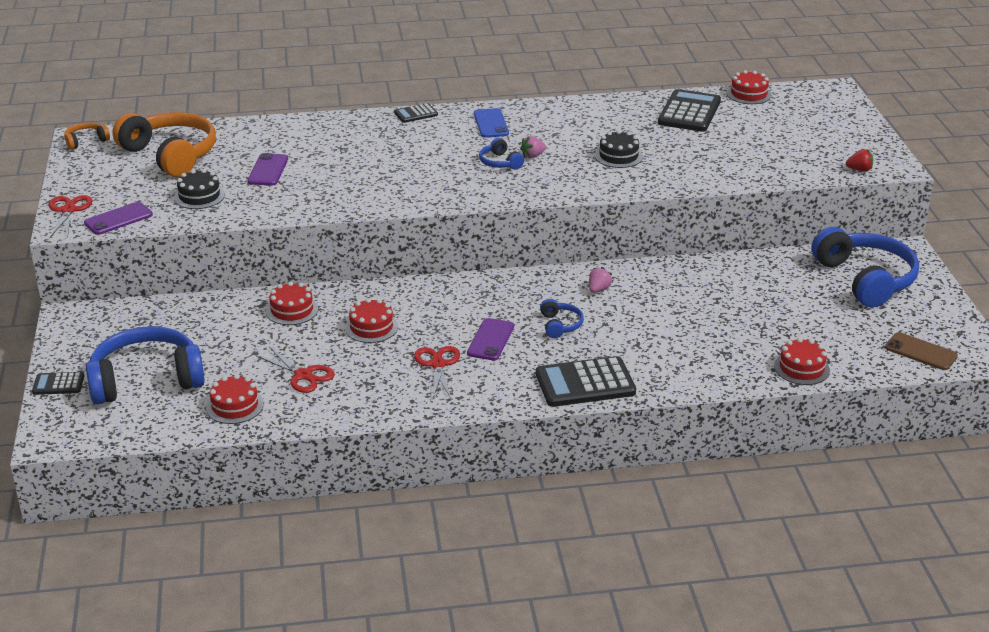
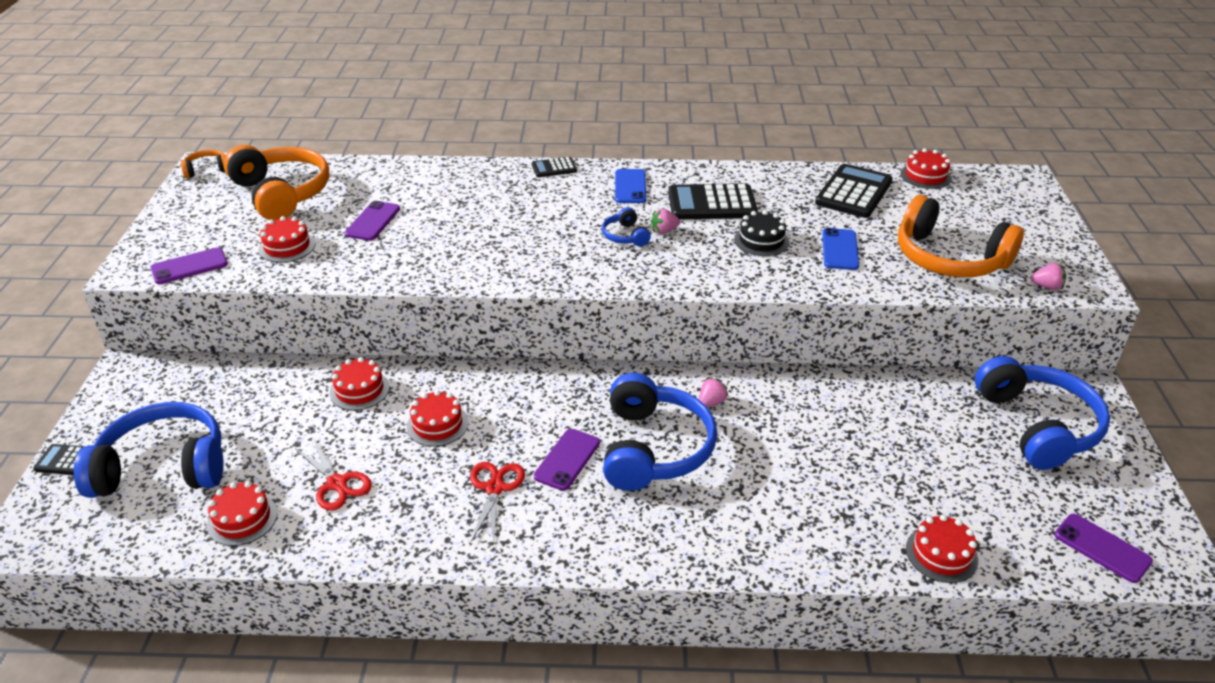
camera: 10 degrees right, 5 degrees up
(68, 210) = (144, 250): red scissors -> none
(199, 196) = (287, 246): black cake -> red cake
(560, 325) = (654, 448): blue headphones -> blue headphones, size x2.23
(585, 383) = (662, 541): black calculator -> black calculator (712, 203)
(686, 157) = (840, 249): none -> blue phone
(778, 156) = (948, 258): none -> orange headphones
(859, 170) = (1046, 286): red strawberry -> pink strawberry
(921, 352) = (1102, 548): brown phone -> purple phone

